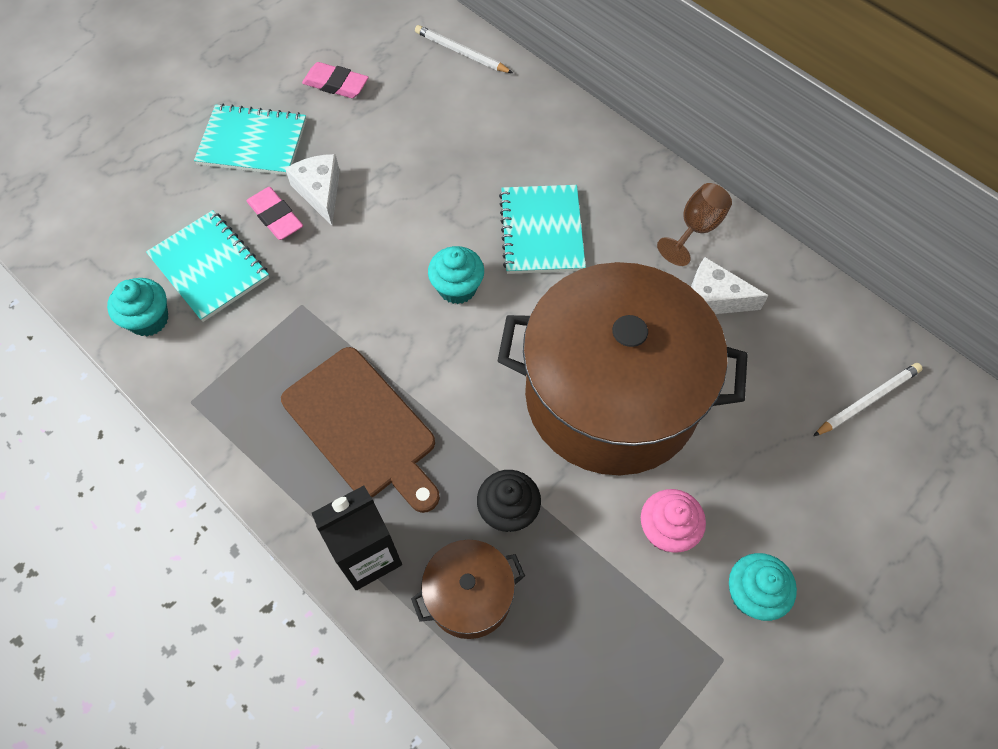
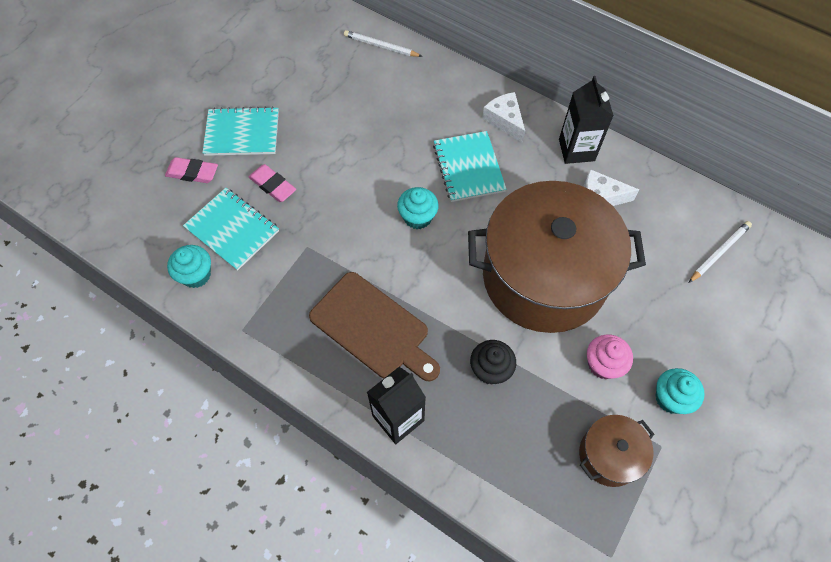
camera: 10 degrees left, 0 degrees up
(320, 192) = (301, 162): white cheese -> white cheese (504, 121)
(336, 84) = (294, 82): pink eraser -> pink eraser (192, 173)
(469, 596) = (477, 434): brown pot -> brown pot (609, 455)
(696, 228) = (576, 150): brown goblet -> black carton

